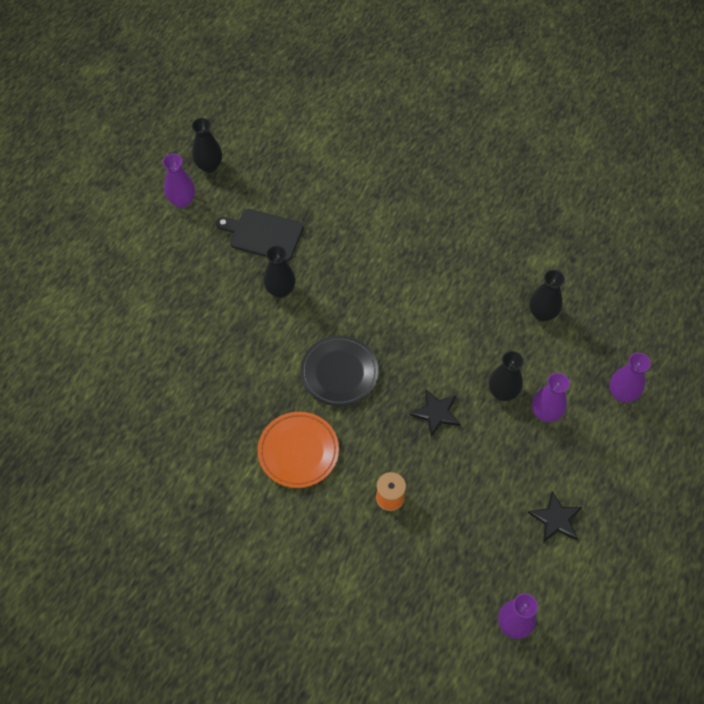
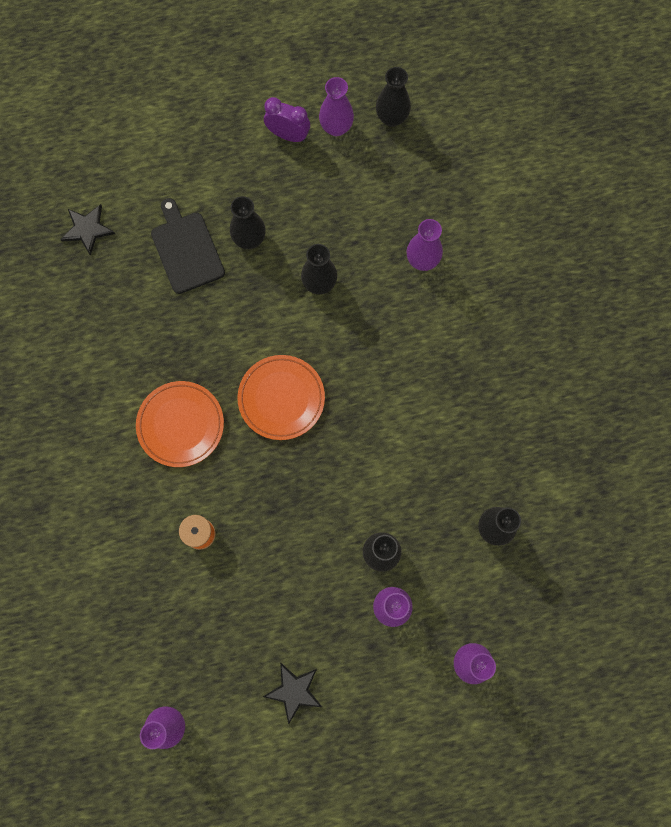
camera: 50 degrees right, 15 degrees up
(157, 231) = (288, 135): none -> purple clock
(206, 308) = (249, 239): none -> black vase
(263, 234) = (362, 222): black cutting board -> black cutting board (186, 249)
(324, 220) = (422, 260): none -> purple vase
(339, 373) = (281, 398): black plate -> orange plate
(436, 413) = (311, 511): black star -> black star (87, 229)

